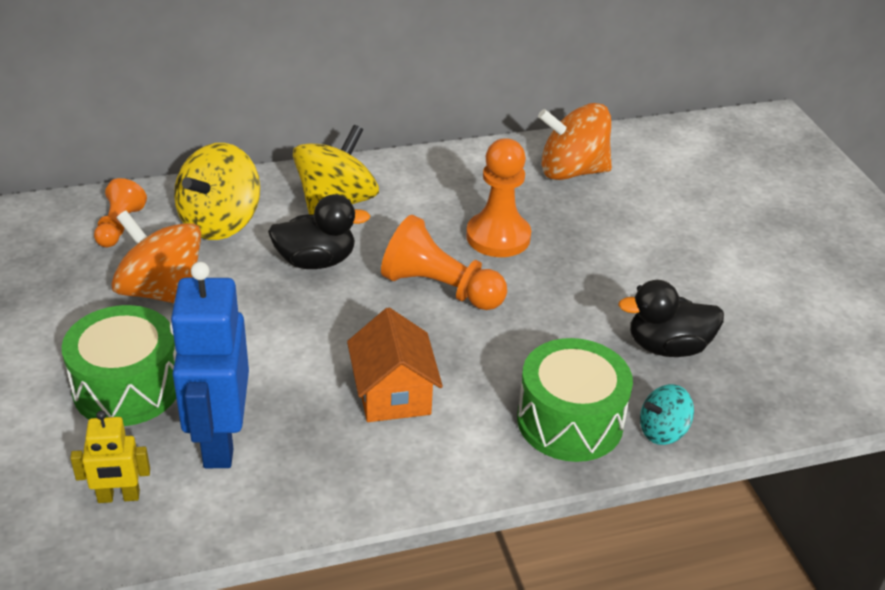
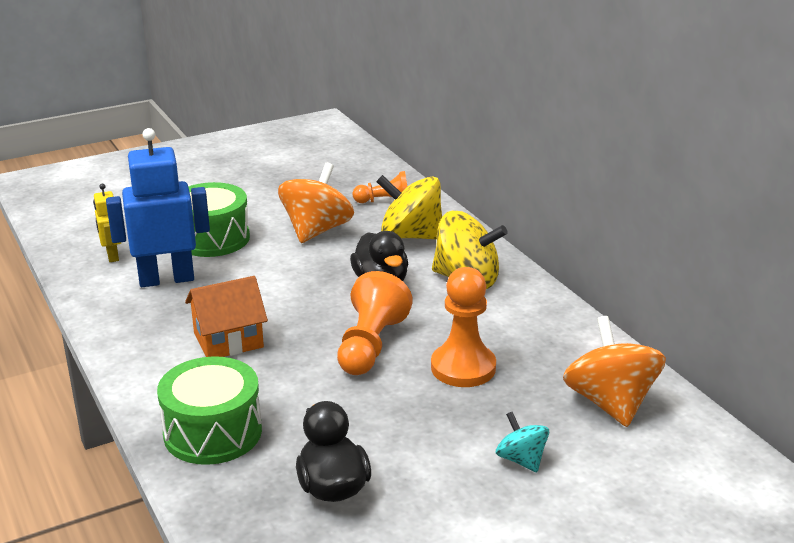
camera: 80 degrees right, 10 degrees down
(662, 431) = (208, 489): turquoise spinning top -> turquoise spinning top (521, 460)

